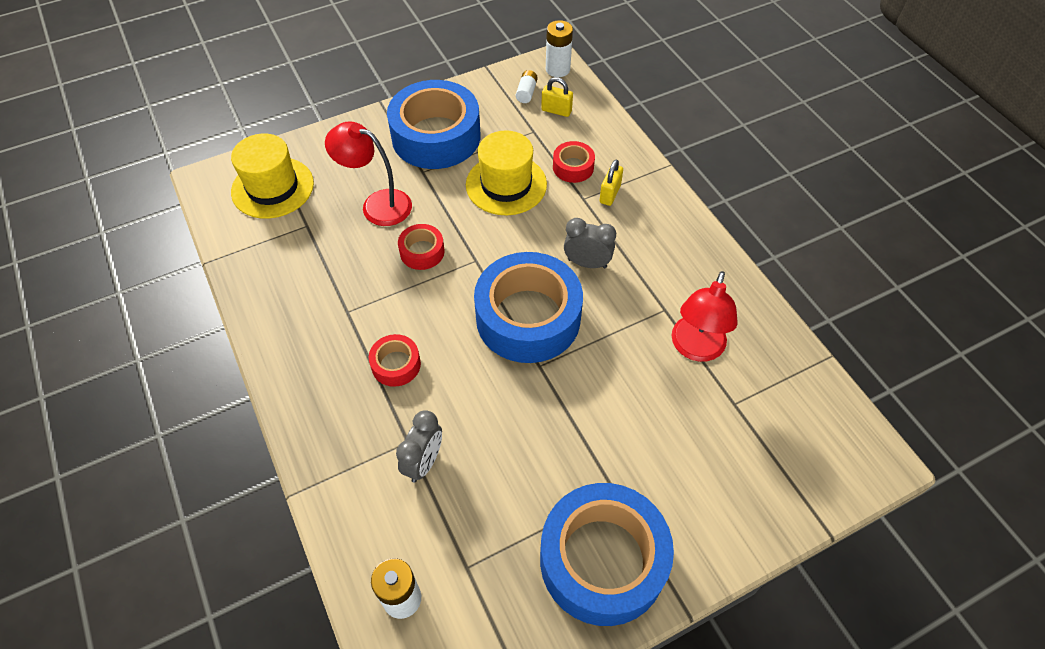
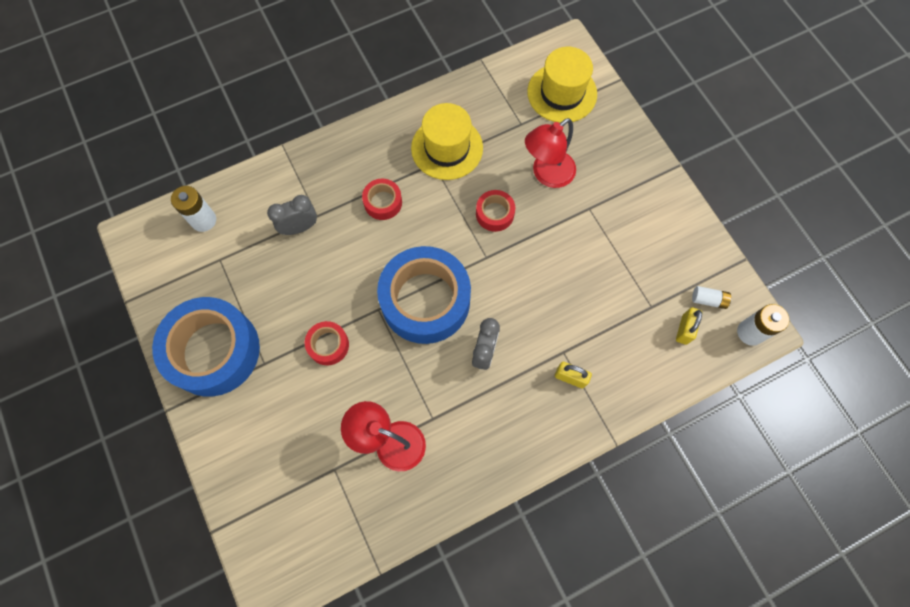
camera: 90 degrees right, 15 degrees up
(377, 204) = (546, 174): red lamp -> red lamp turned 150 degrees counterclockwise
(424, 462) = (299, 227): grey clock -> grey clock turned 135 degrees clockwise
(436, 136) = (635, 217): blue tape -> none
(506, 184) = (577, 281): yellow hat -> yellow hat (447, 148)
(573, 167) = (604, 343): red tape -> red tape (328, 345)

